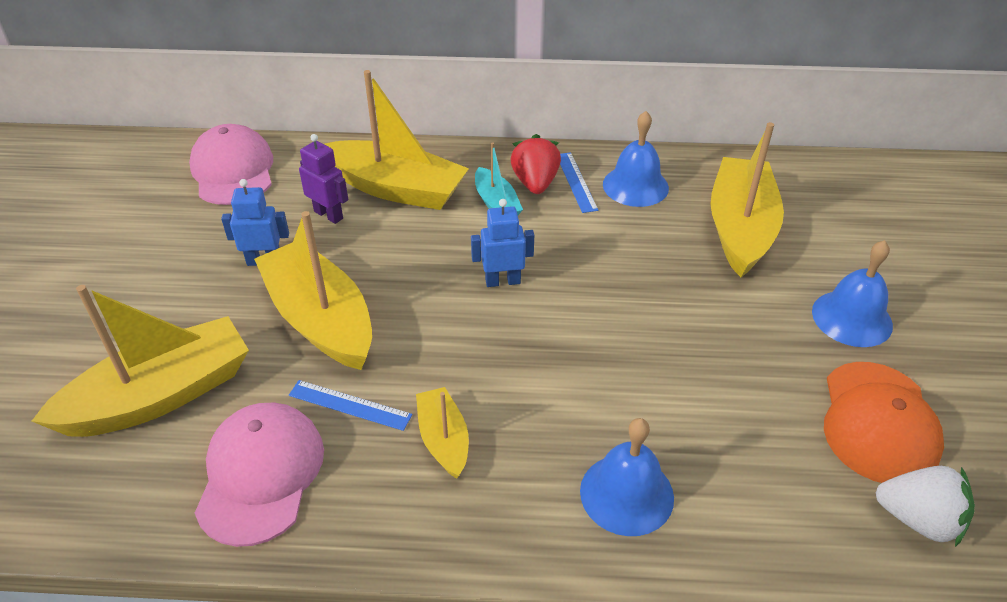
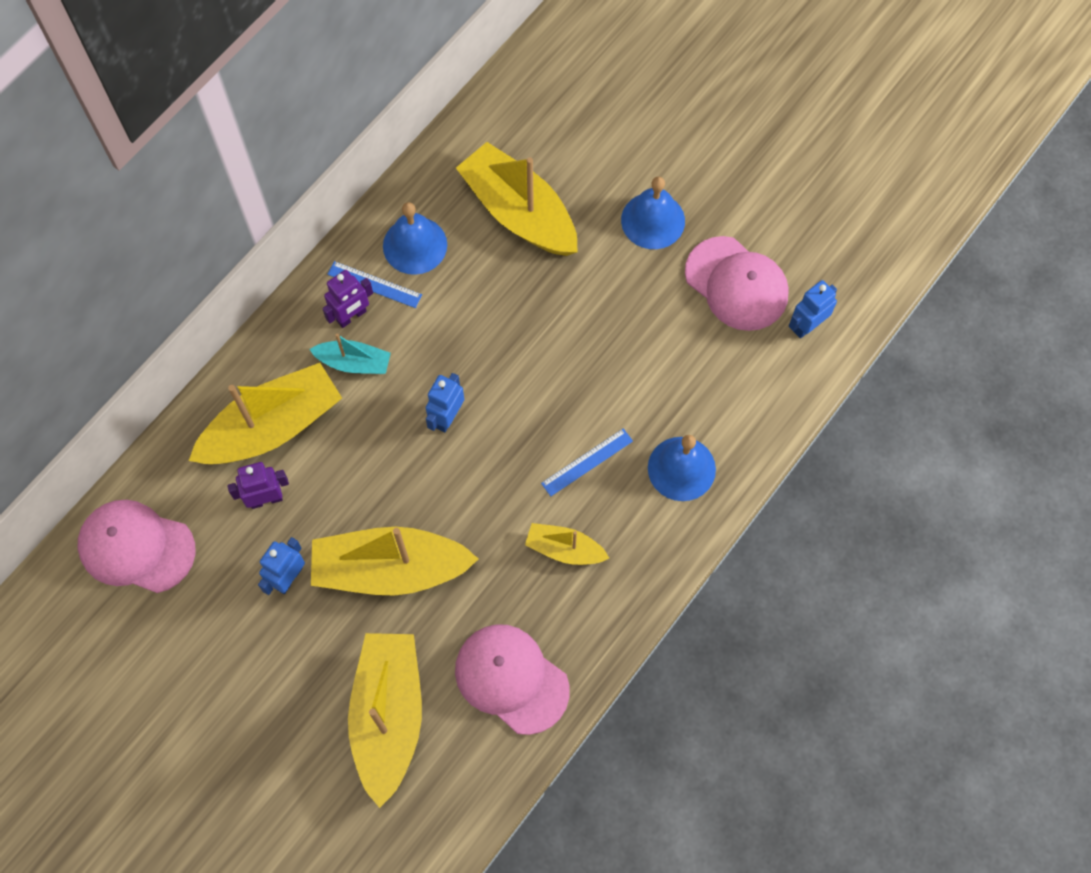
camera: 55 degrees left, 25 degrees up
(350, 405) = (491, 592): blue ruler -> blue ruler (587, 462)
(535, 183) = (351, 316): red strawberry -> purple robot
(878, 422) = (736, 284): orange cap -> pink cap
(918, 519) = (807, 326): white strawberry -> blue robot

